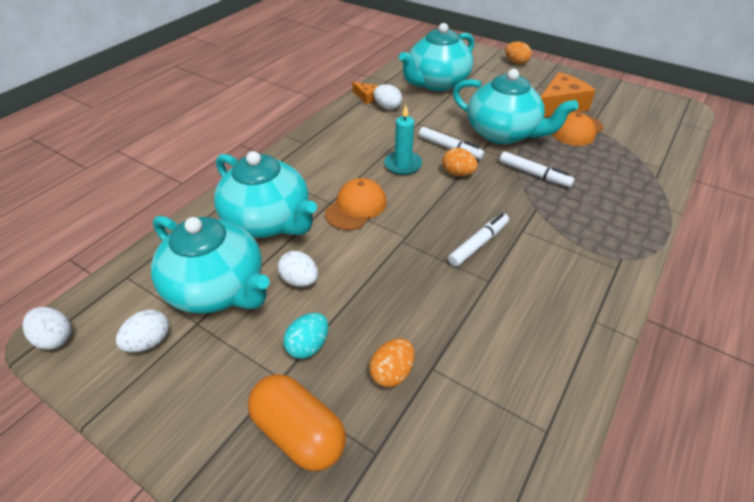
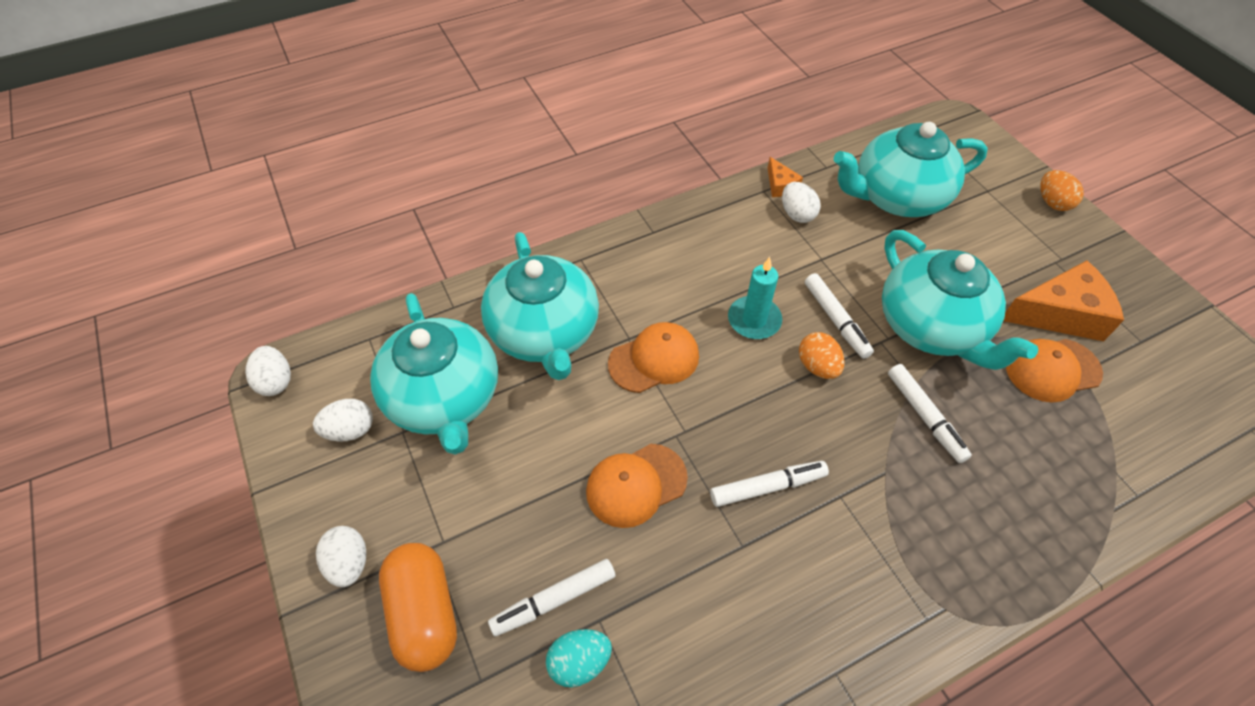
camera: 30 degrees right, 10 degrees up
(300, 280) = (531, 431): white egg -> white egg (349, 563)
(308, 346) = (491, 519): turquoise egg -> turquoise egg (579, 662)
(392, 372) = (554, 600): orange egg -> white marker
(396, 279) = (636, 485): none -> orange cap

